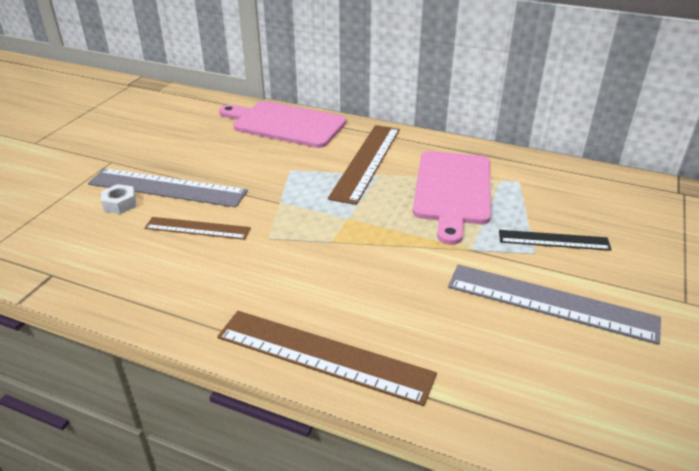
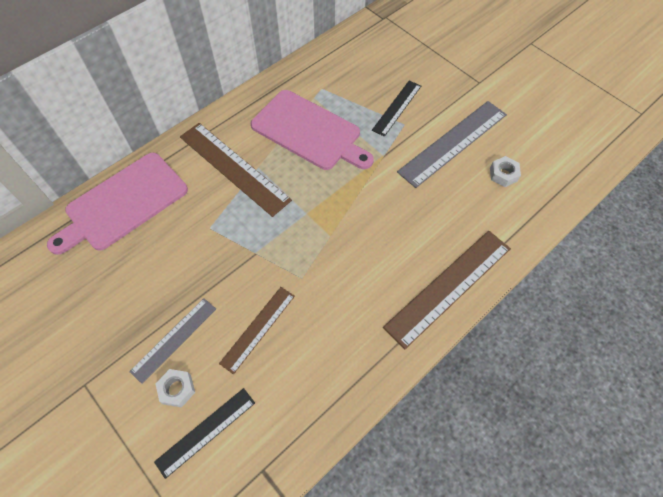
camera: 65 degrees left, 25 degrees up
(83, 231) = (206, 431): none -> black ruler
(167, 187) = (174, 339): grey ruler -> grey ruler, size x0.60
(547, 367) = (503, 174): none -> white nut

